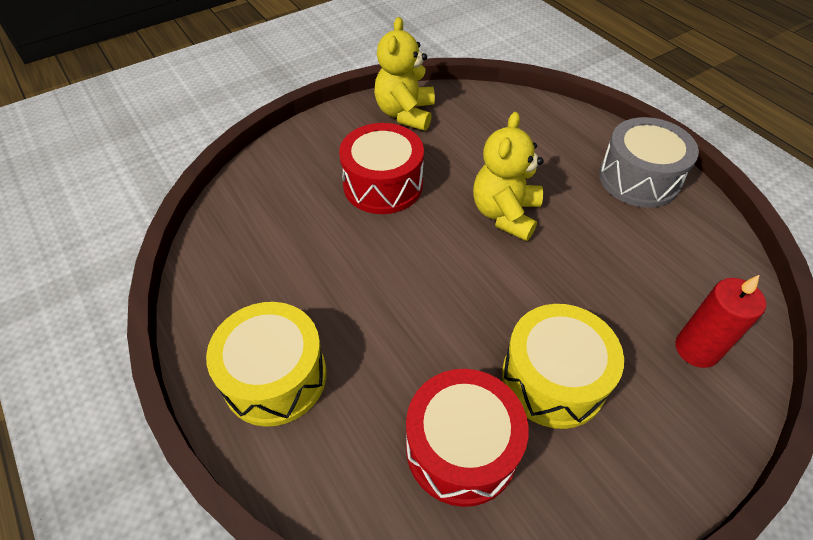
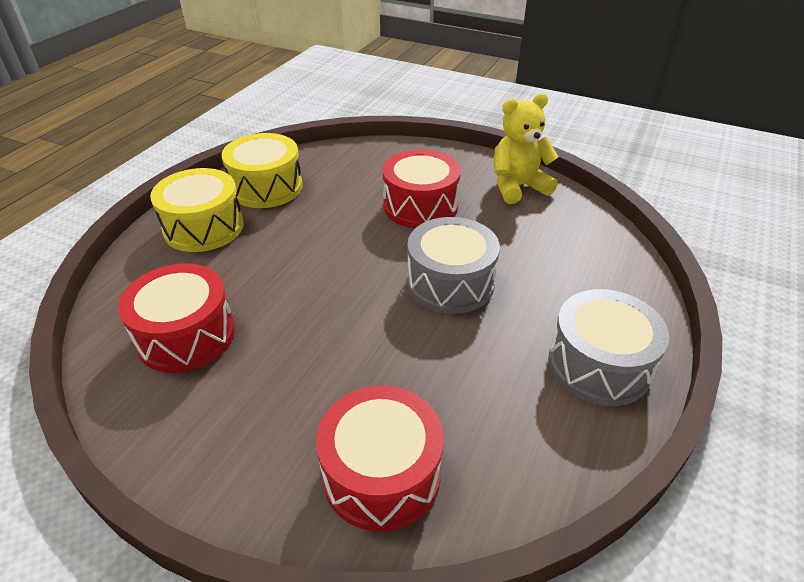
camera: 60 degrees right, 10 degrees down
(505, 214) = (450, 283): yellow teddy bear -> grey drum
(553, 379) = (280, 370): yellow drum -> yellow drum (266, 187)
(696, 349) = (381, 474): red candle -> red drum

